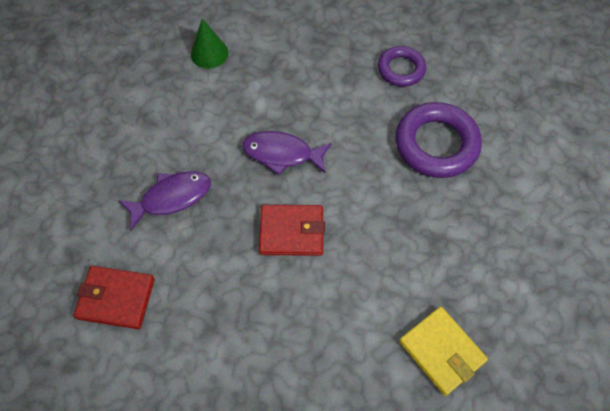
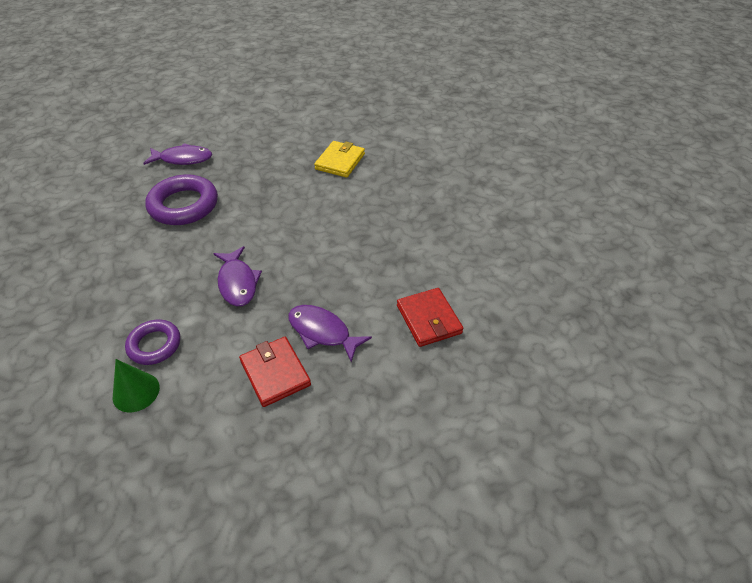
camera: 120 degrees left, 15 degrees down
(291, 232) = (305, 249): red wallet -> red wallet (275, 373)
(401, 69) = (109, 246): purple ring -> purple ring (154, 345)
(535, 168) = (183, 159): none -> purple fish

